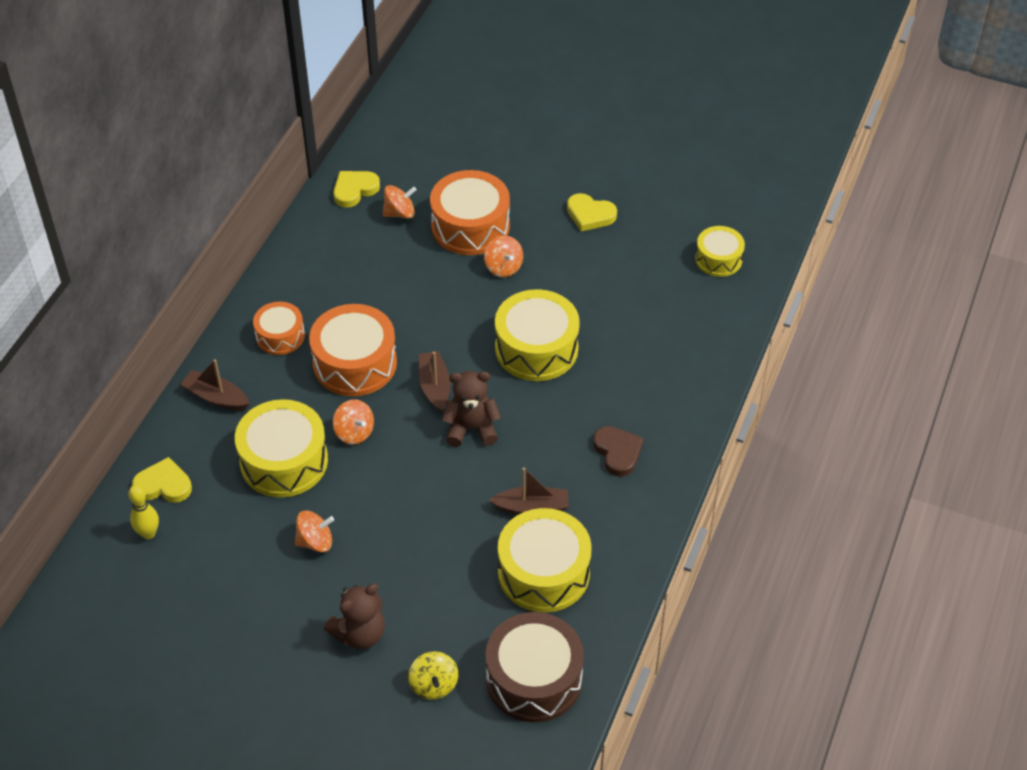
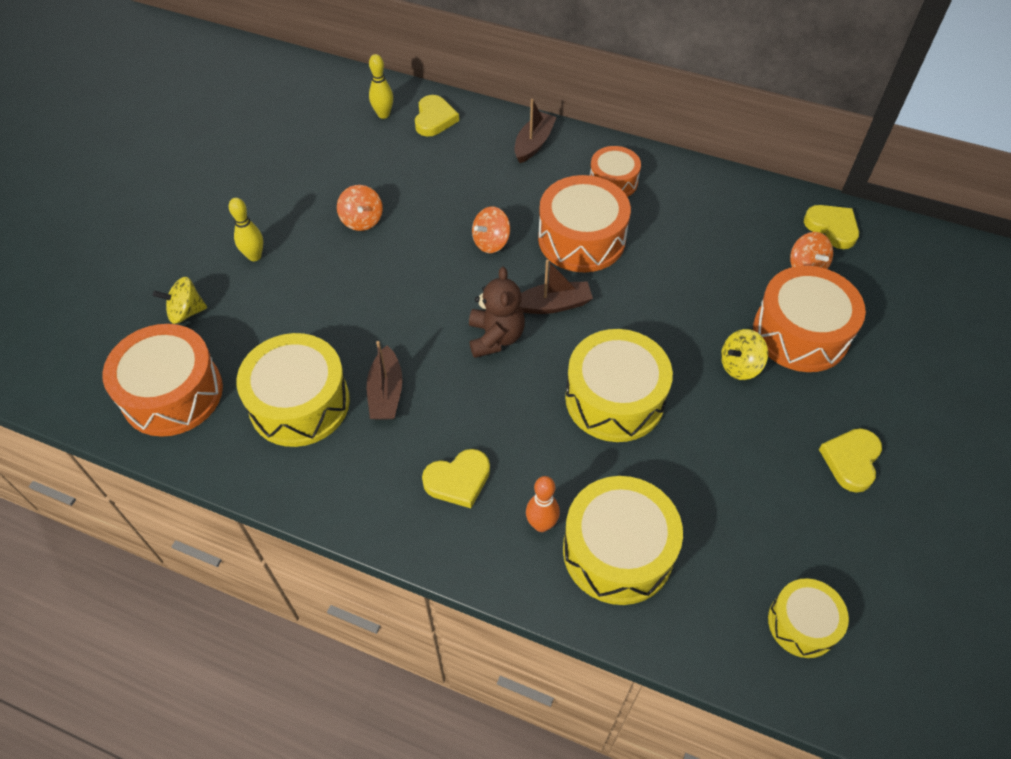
camera: 90 degrees right, 5 degrees up
(284, 461) = (457, 193): yellow drum -> yellow drum (618, 551)
(360, 633) = (254, 256): brown teddy bear -> yellow bowling pin
(503, 267) = (739, 366): orange spinning top -> yellow spinning top
(534, 679) = (172, 393): brown drum -> orange drum
(617, 452) = (458, 480): brown heart -> yellow heart
(654, 399) = (541, 524): none -> orange bowling pin

